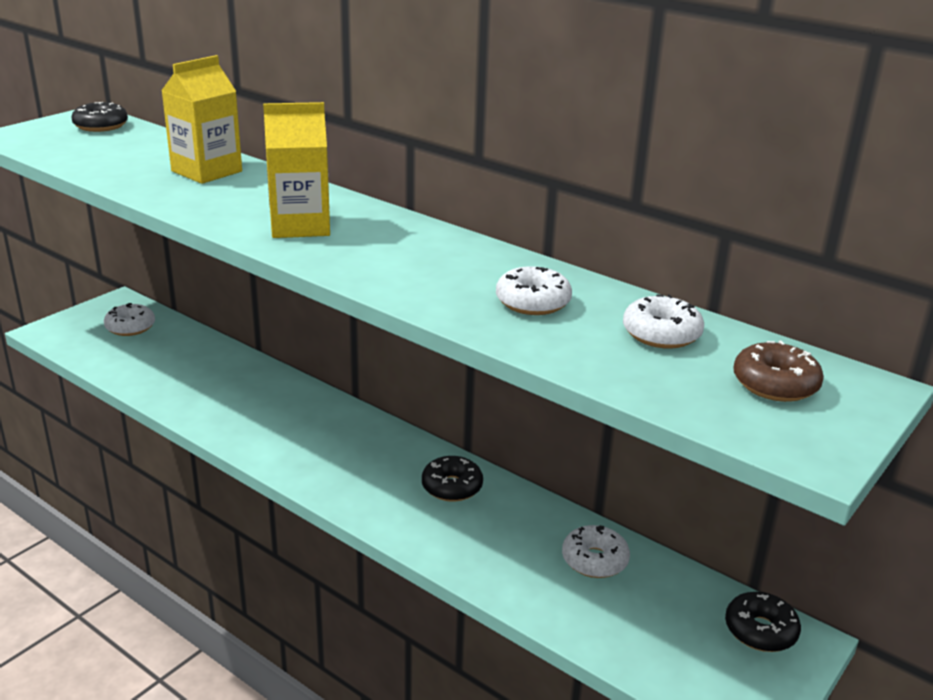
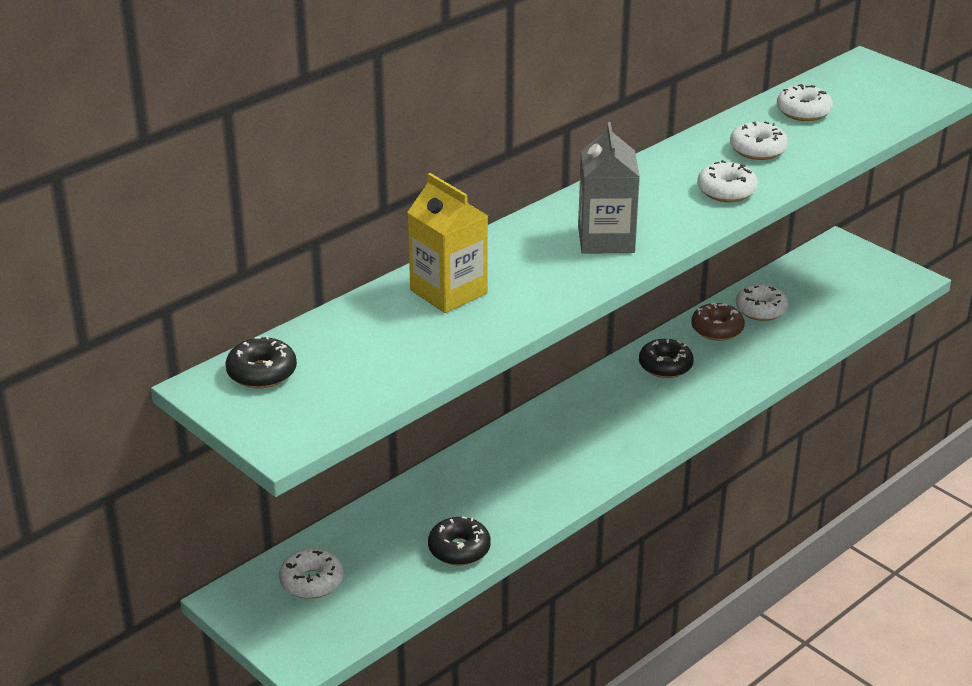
camera: 80 degrees left, 5 degrees up
(300, 226) = (606, 239): yellow carton -> grey carton
(418, 283) = (726, 191): none -> white donut
(760, 630) = (831, 257): black donut -> black donut (459, 549)
(775, 384) = (866, 88): brown donut -> brown donut (717, 329)

